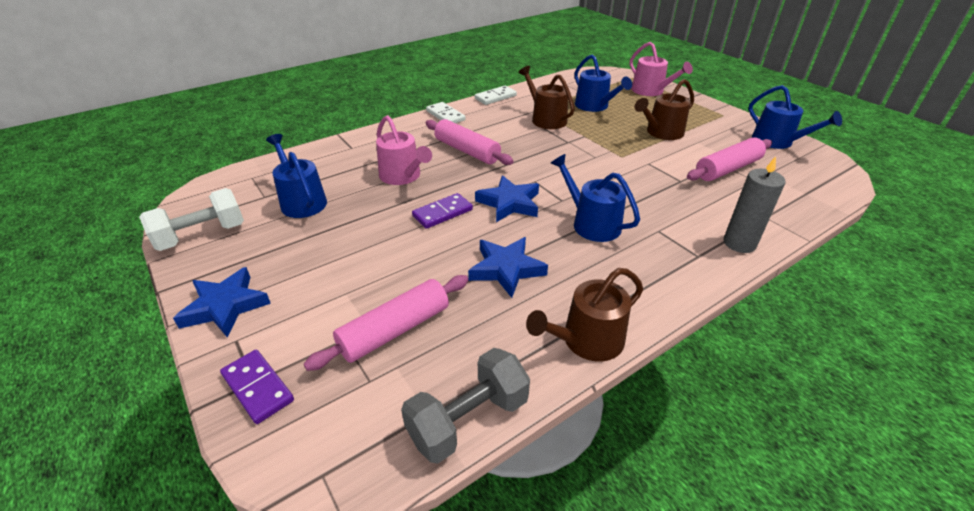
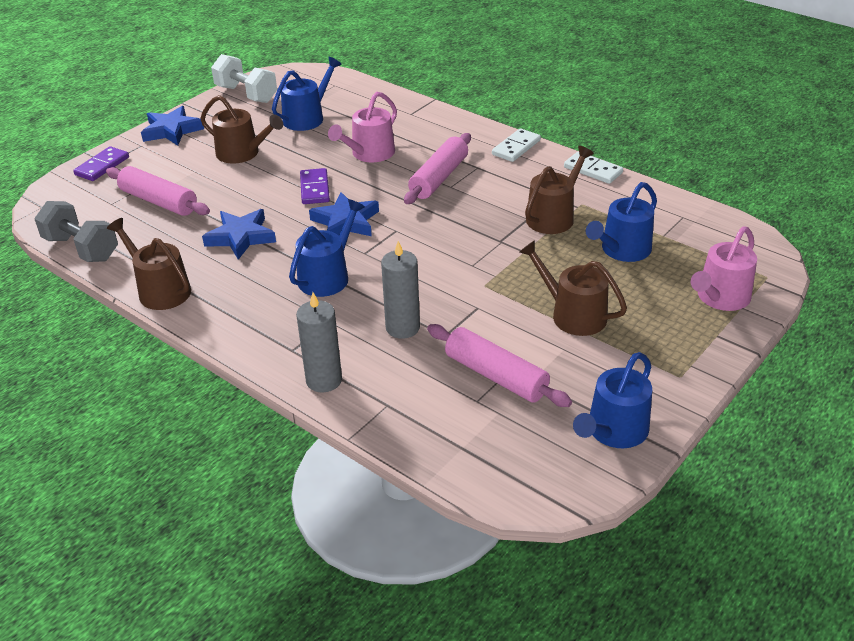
camera: 75 degrees right, 0 degrees up
(336, 252) = (242, 153): none -> brown watering can
(442, 213) = (314, 189): purple domino -> purple domino turned 45 degrees clockwise
(670, 197) = (402, 328): none -> grey candle

